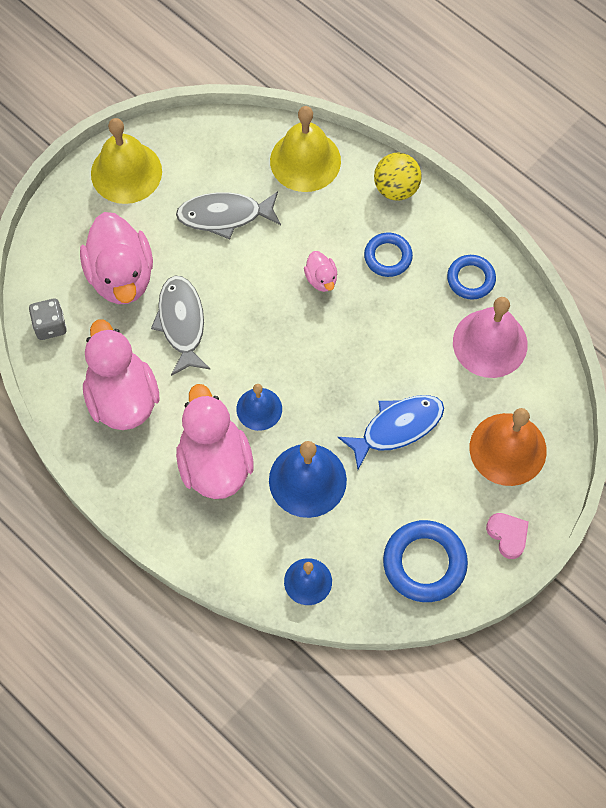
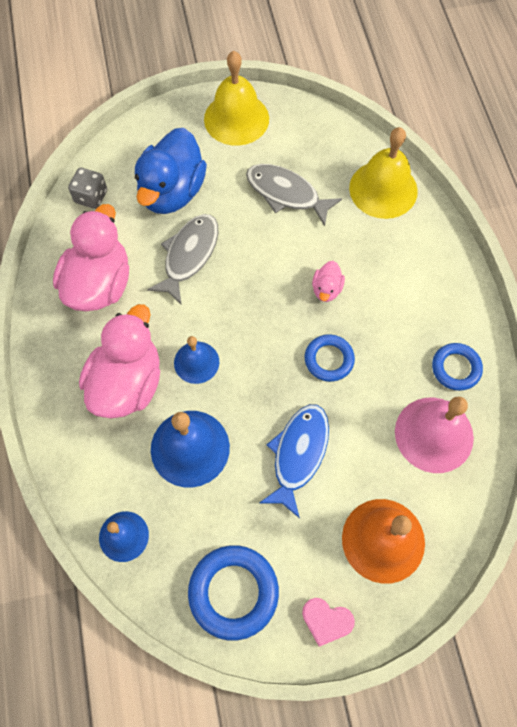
camera: 35 degrees right, 0 degrees up
(121, 276) = (172, 192): pink duck -> blue duck
(388, 257) = (396, 305): blue ring -> blue ring (329, 359)
(396, 188) = (443, 254): yellow ball -> none
(397, 428) = (298, 454): blue fish -> blue fish turned 75 degrees counterclockwise
(507, 535) = (326, 621): pink heart -> pink heart turned 105 degrees clockwise

